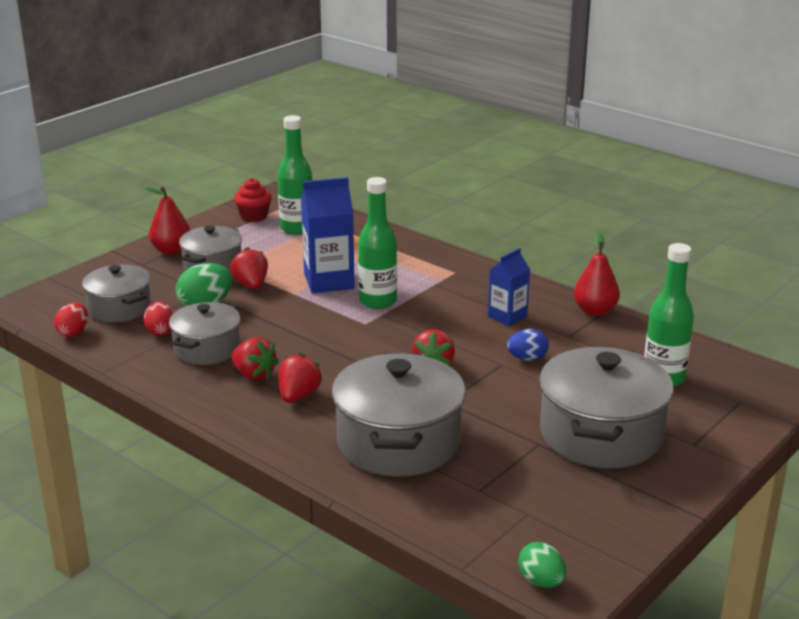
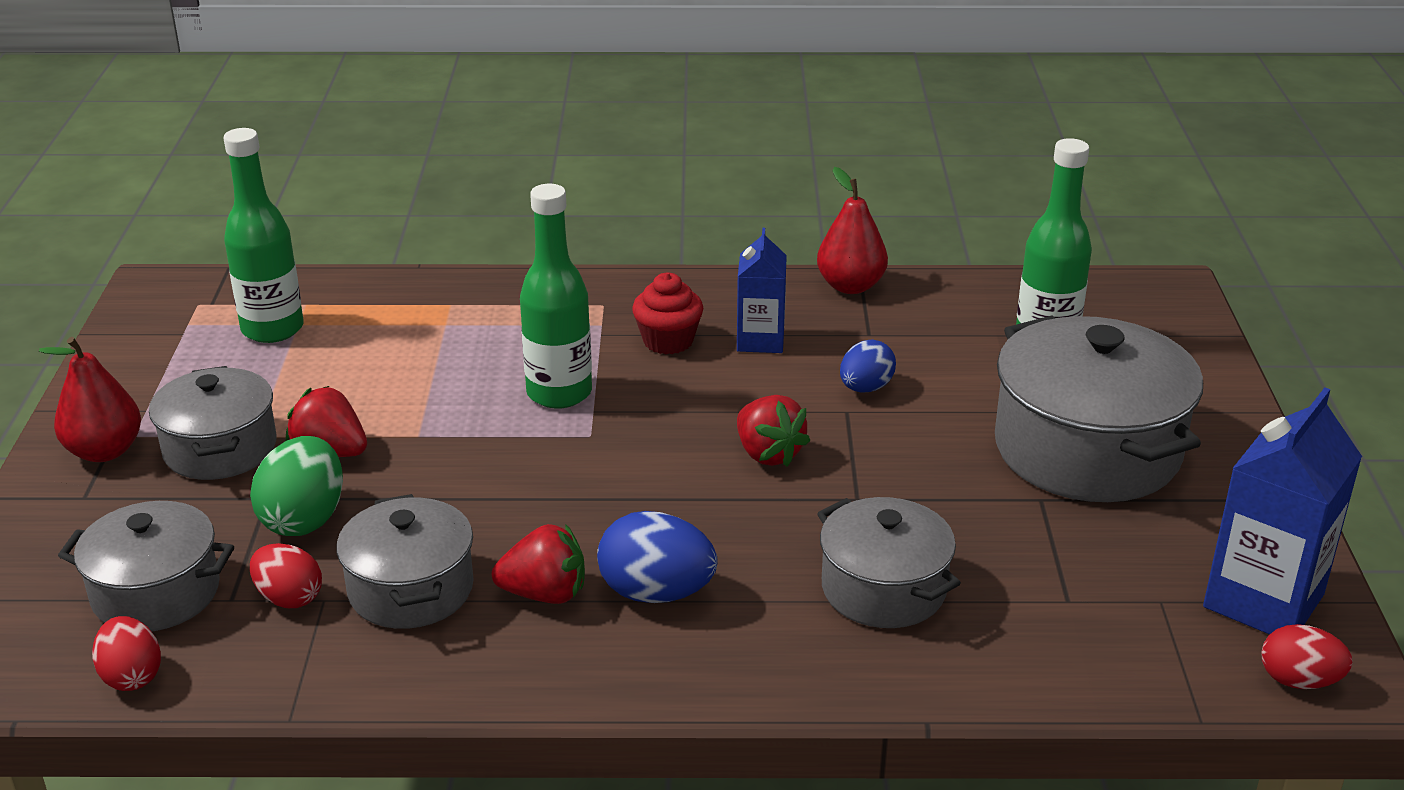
camera: 40 degrees left, 5 degrees up
(253, 216) = (170, 336): red cupcake -> red cupcake (668, 341)
(298, 396) = (656, 593): red strawberry -> blue egg
(329, 281) = (444, 393): blue carton -> blue carton (1263, 601)
(398, 442) = (883, 589): grey pot -> grey pot, size x0.60
(541, 581) = (1298, 681): green egg -> red egg

